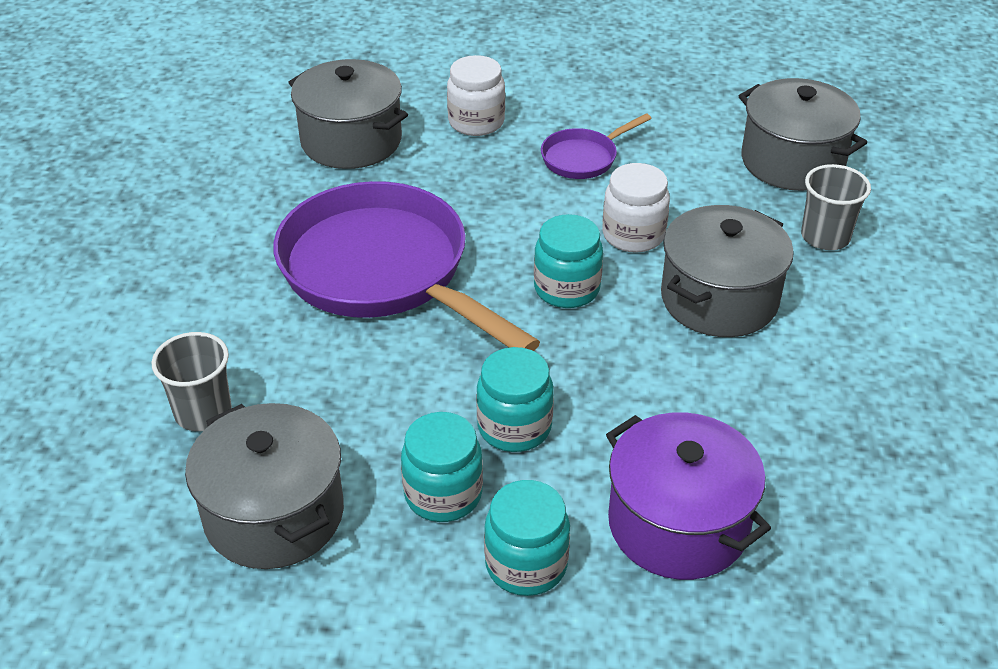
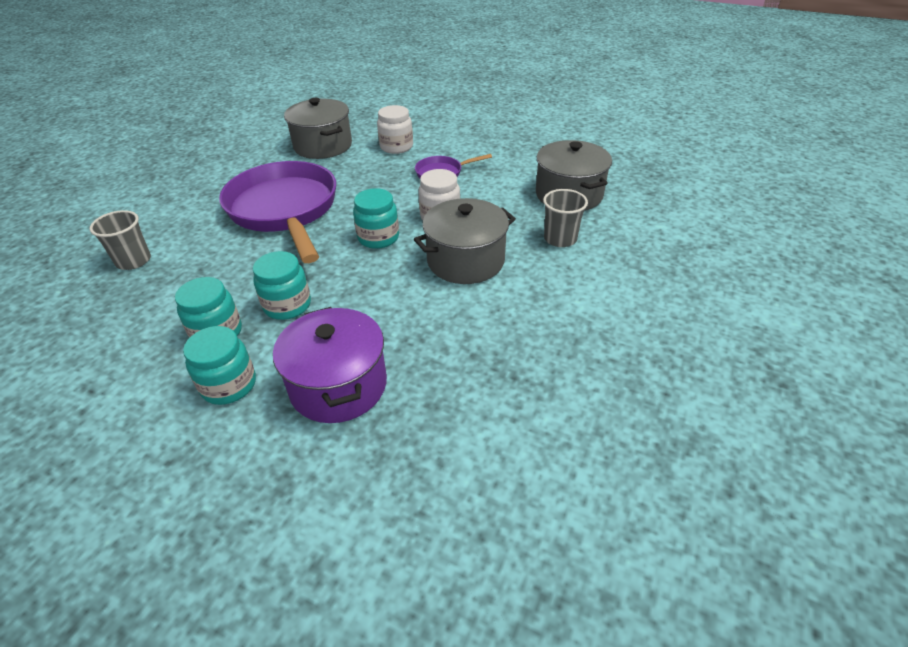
camera: 20 degrees right, 0 degrees up
(274, 514) = (120, 321): grey pot -> none

